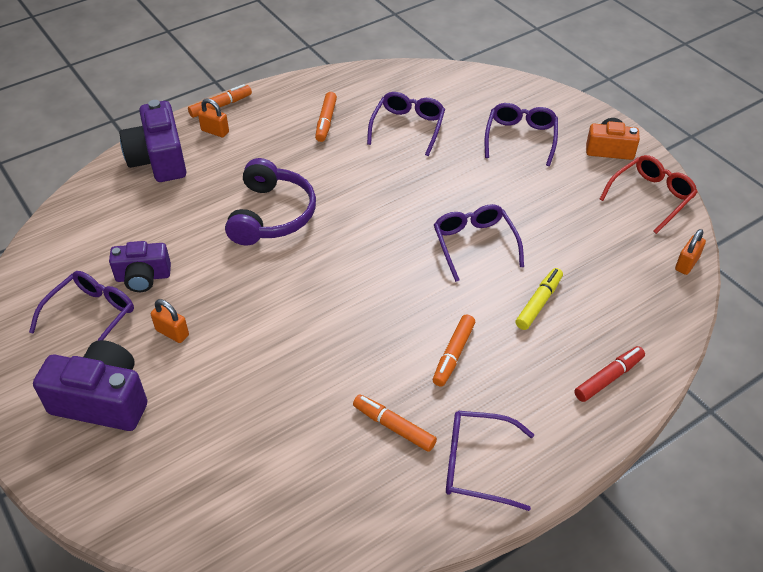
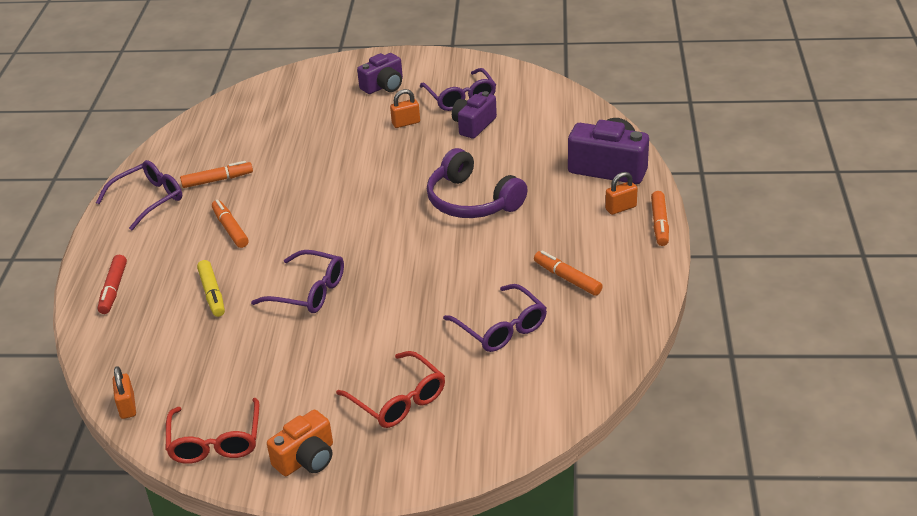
camera: 130 degrees right, 10 degrees down
(102, 401) = (383, 86): purple camera -> purple camera, size x0.64
(520, 138) = (398, 400): purple glasses -> red glasses

